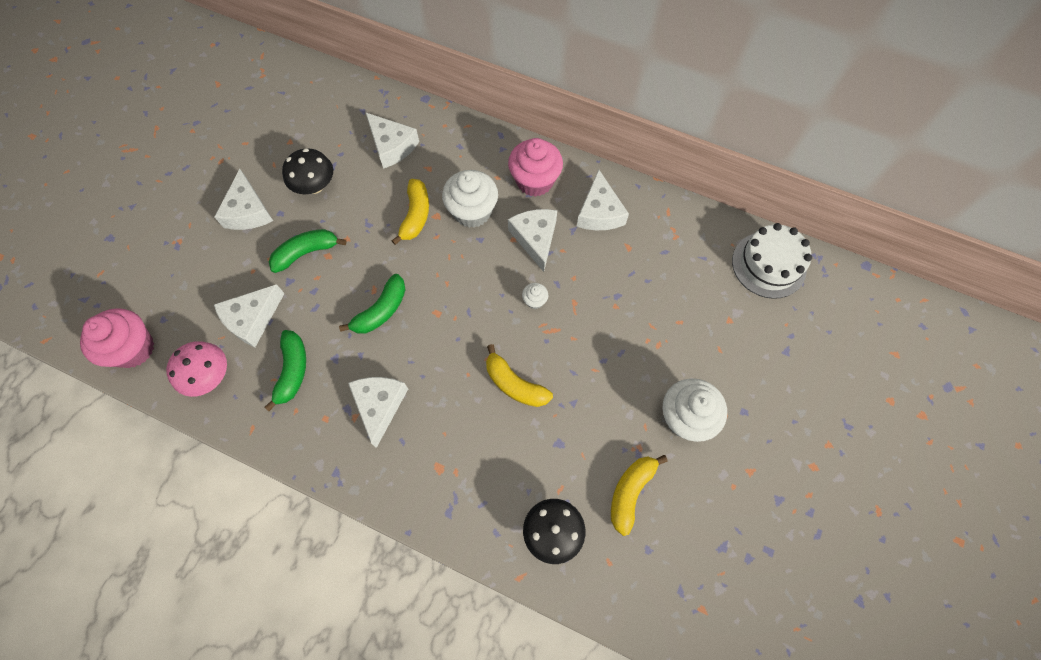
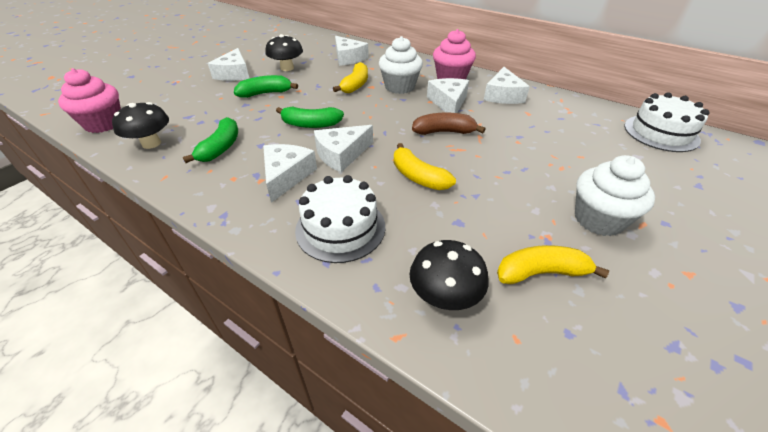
camera: 10 degrees right, 25 degrees down
(210, 376) = (151, 143): pink mushroom -> black mushroom
(252, 319) = (205, 119): white cheese -> white cheese (341, 154)
(381, 310) = (311, 124): green banana -> green banana turned 45 degrees clockwise
(451, 470) = (340, 228): none -> white cake
(534, 301) = (444, 132): white cupcake -> brown banana
(630, 492) = (541, 272): yellow banana -> yellow banana turned 45 degrees clockwise

